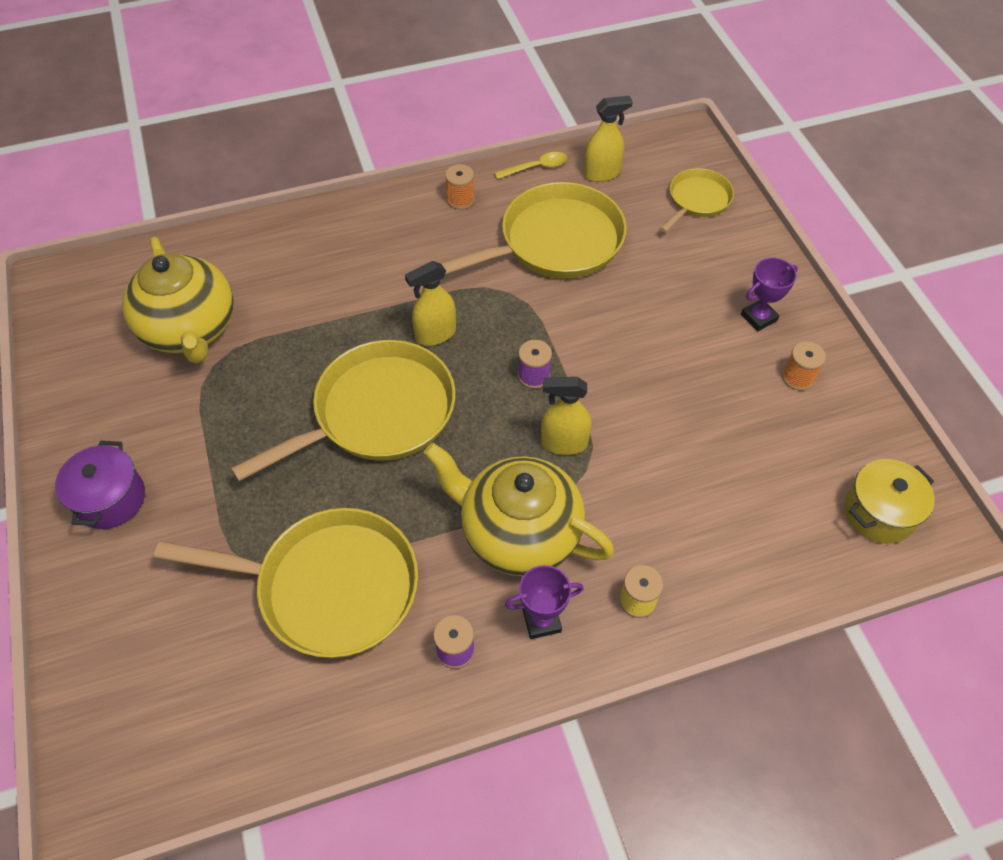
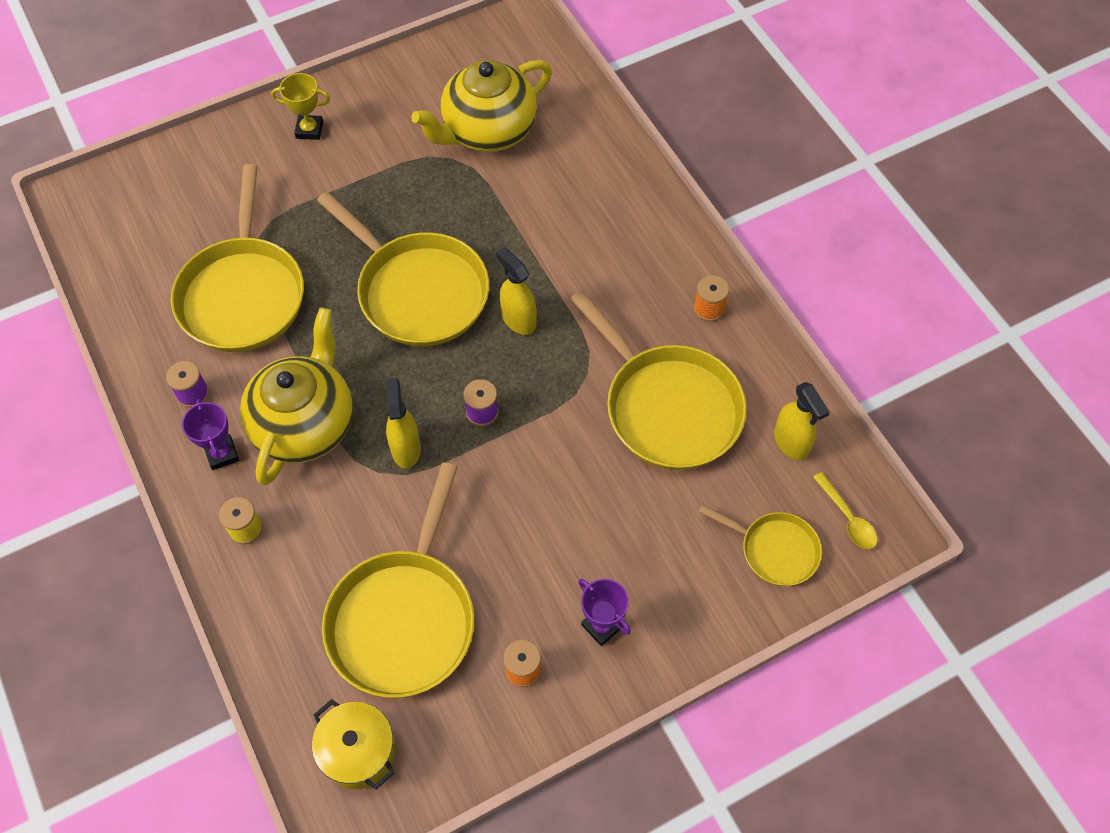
camera: 80 degrees right, 5 degrees up
(110, 499) = (309, 130): purple pot -> yellow trophy
(536, 167) = (781, 373): yellow spoon -> yellow spoon (847, 518)
(746, 463) = (404, 618): none -> yellow pan

